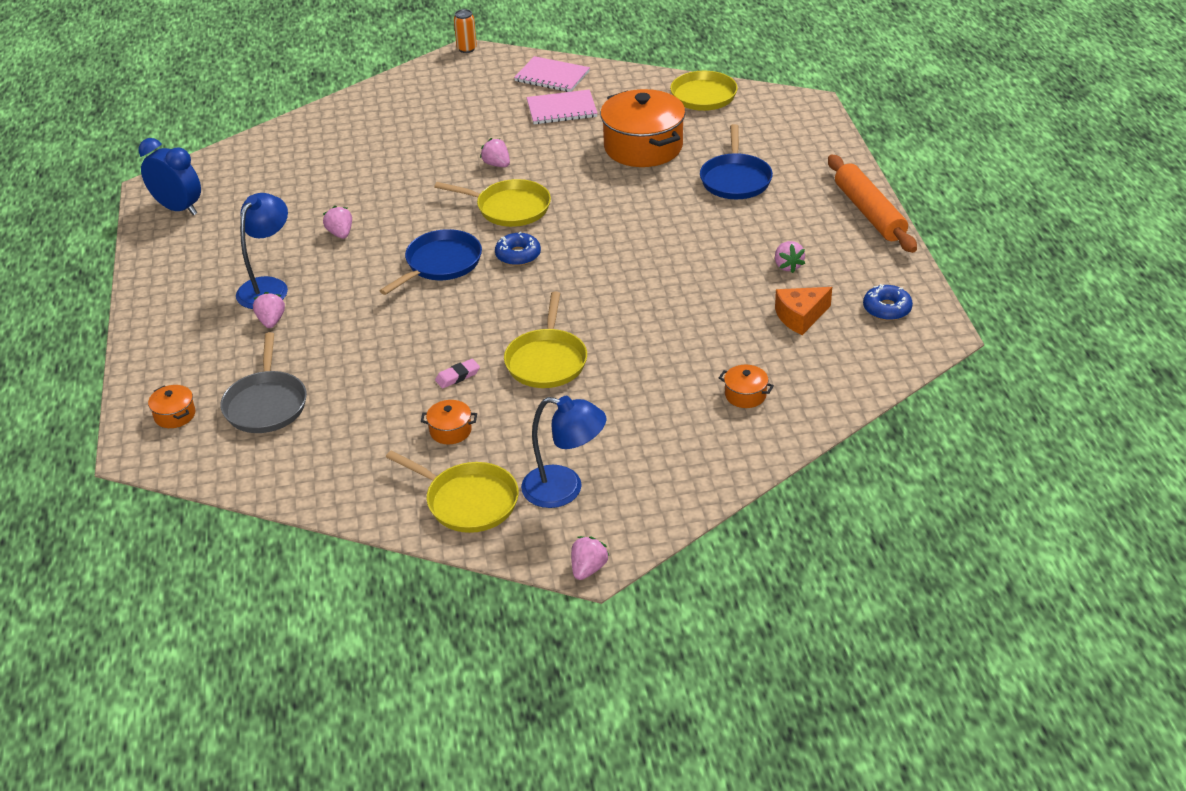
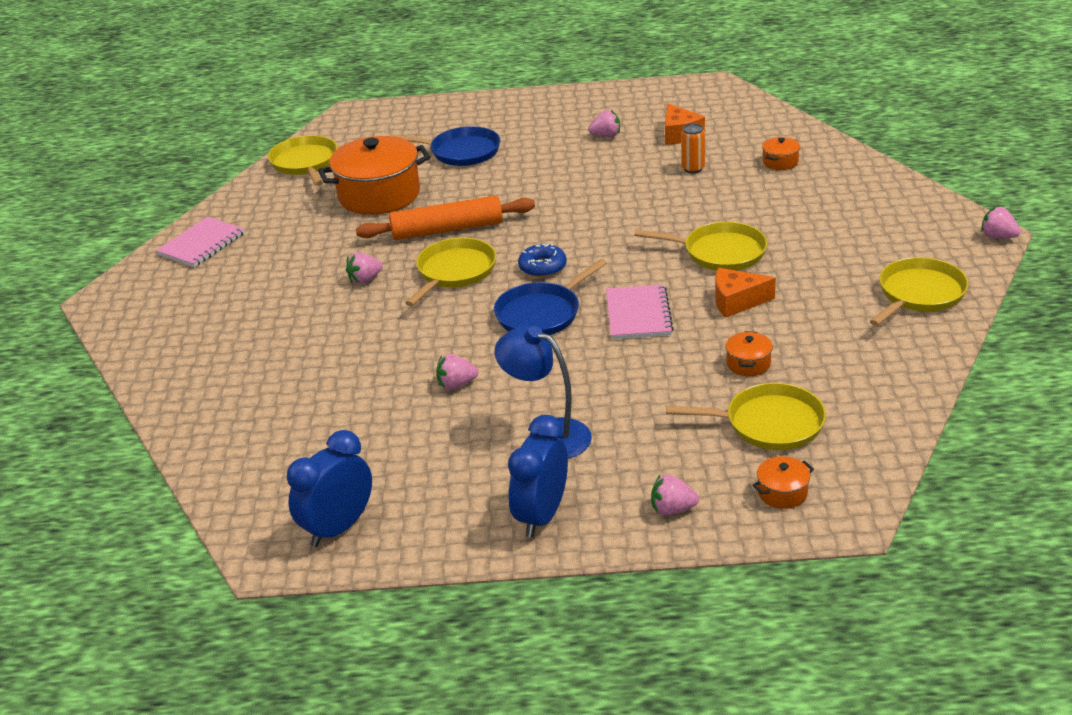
camera: 80 degrees left, 5 degrees down
(172, 295) = (542, 516): none -> blue clock
(266, 404) = (769, 423): grey pan -> yellow pan
(271, 321) = (616, 429): pink strawberry -> pink strawberry (672, 509)
(441, 263) = (541, 314): blue pan -> blue pan turned 90 degrees counterclockwise
(450, 431) = (819, 304): orange pot -> orange pot (748, 364)
(457, 376) = (736, 301): pink eraser -> orange cheese
(466, 49) = (91, 301): orange can -> orange can (693, 168)
(562, 109) = (276, 239): pink notebook -> pink notebook (638, 314)
(564, 489) = (901, 246): blue lamp -> none
(869, 212) = (540, 98): orange rolling pin -> orange rolling pin (447, 229)
(887, 309) = (677, 100): blue donut -> none

